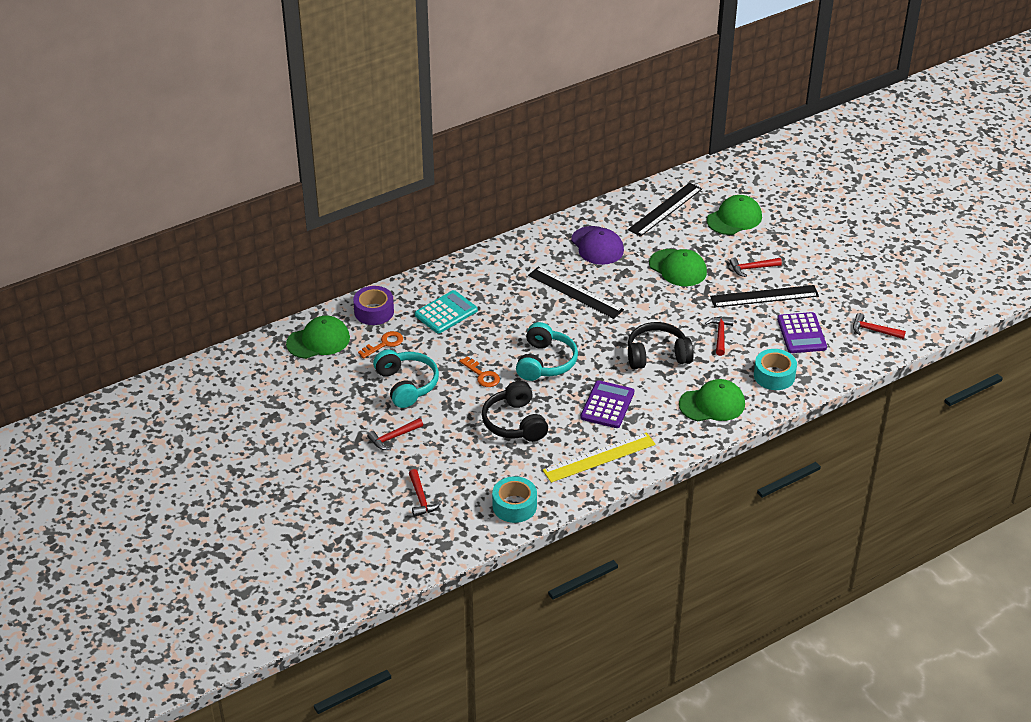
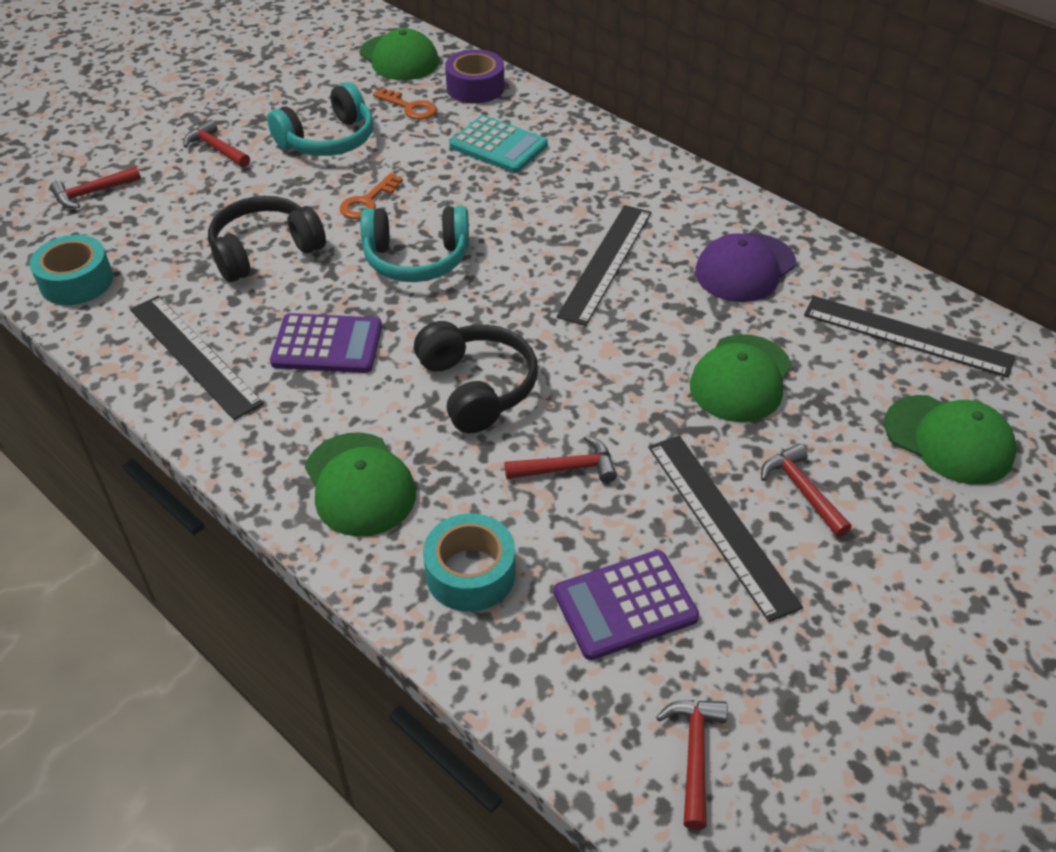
camera: 75 degrees right, 5 degrees up
(599, 457) = (194, 355): yellow ruler -> black ruler

